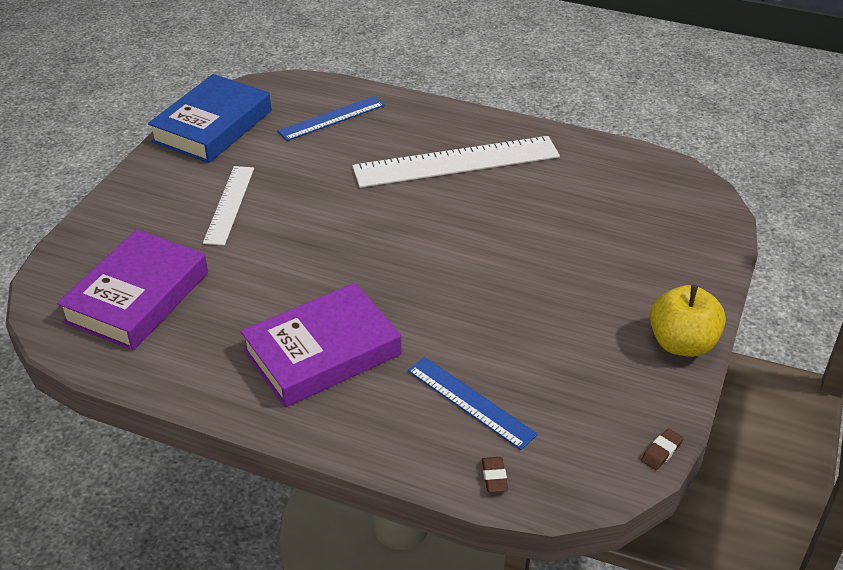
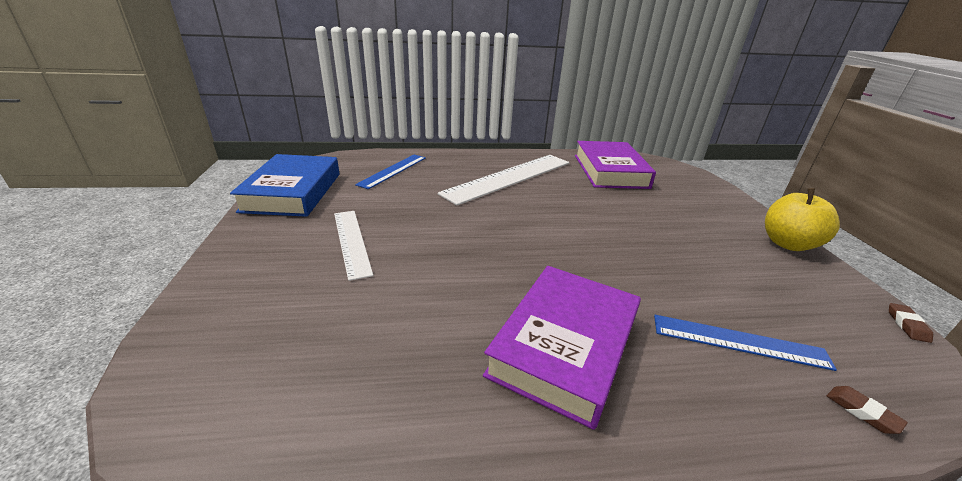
camera: 30 degrees left, 10 degrees down
(137, 297) = (304, 360): purple book -> purple book (610, 171)

